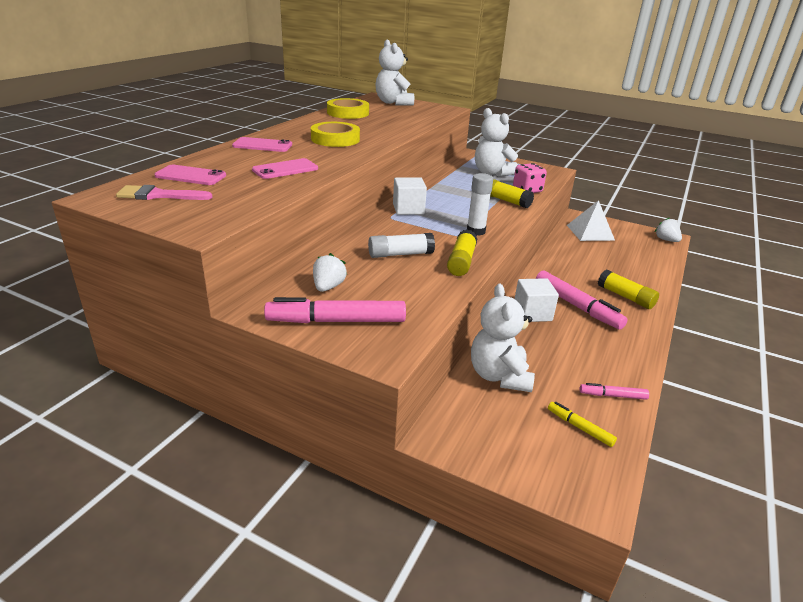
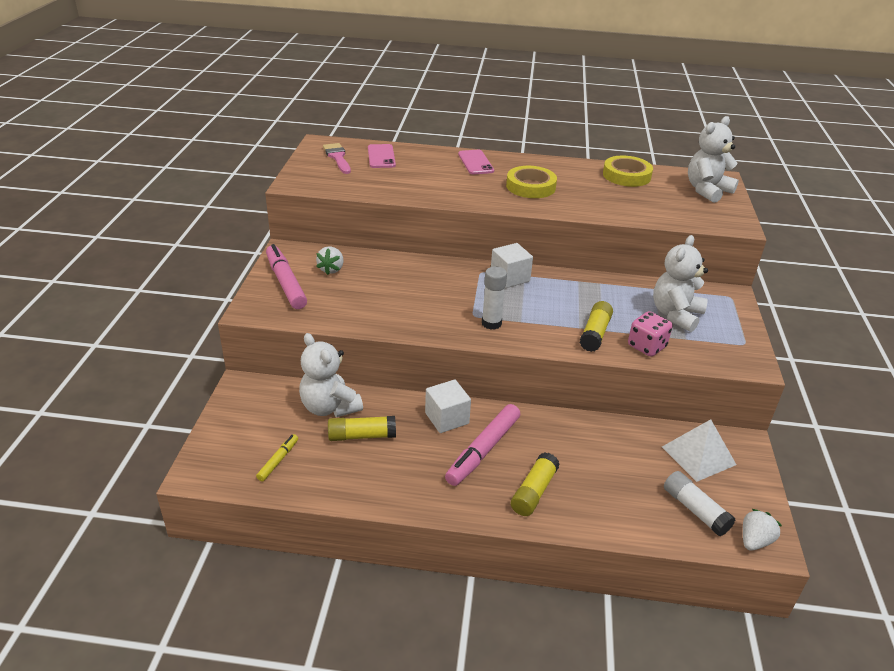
camera: 70 degrees right, 5 degrees up
(285, 169) = (428, 183): pink phone -> none
(328, 287) = (331, 269): white strawberry -> white strawberry turned 105 degrees clockwise
(400, 254) = (408, 290): white glue stick -> white glue stick (695, 510)
(461, 261) = (417, 323): yellow glue stick -> yellow glue stick (361, 436)
(499, 376) = (329, 407): white teddy bear -> white teddy bear turned 105 degrees counterclockwise
(612, 396) = (331, 481): pink marker -> none

